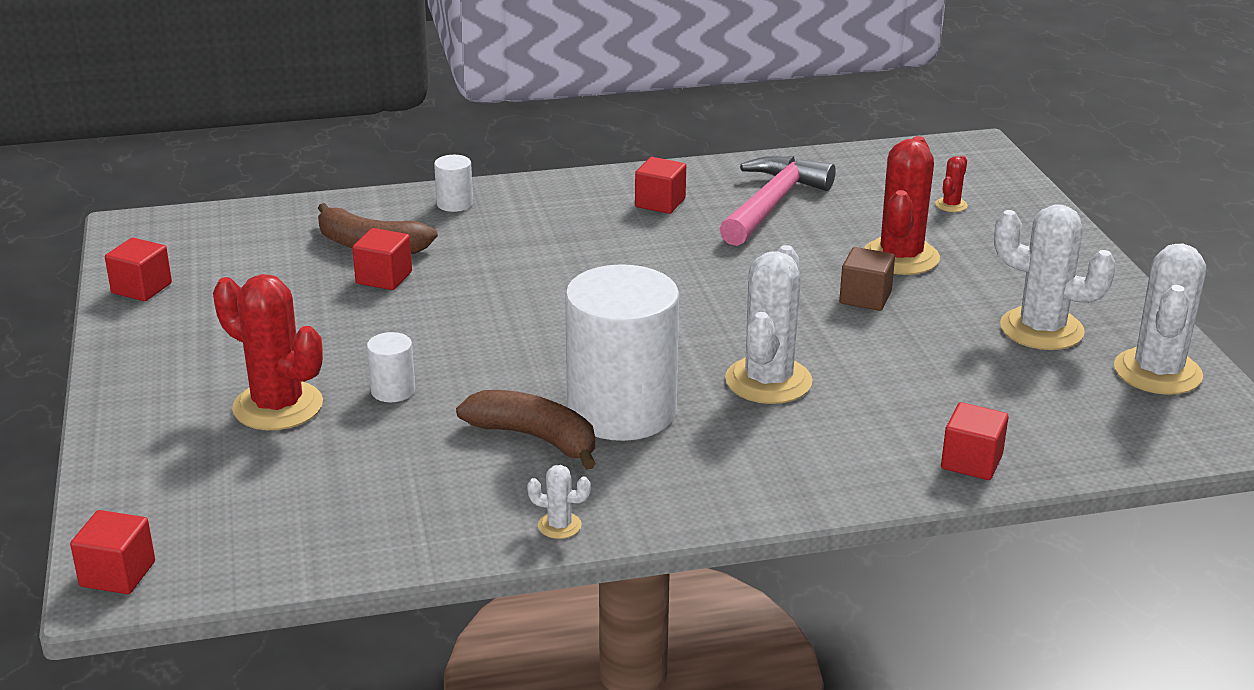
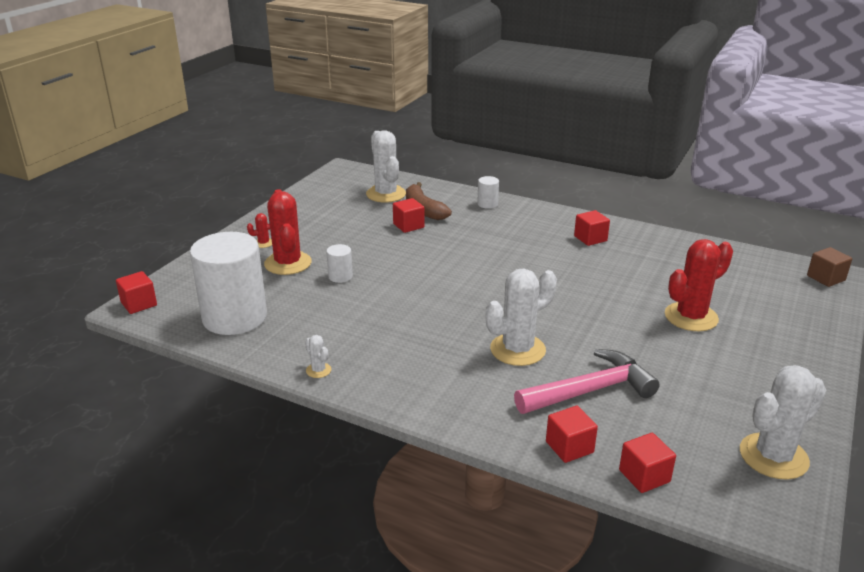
camera: 40 degrees right, 0 degrees up
(141, 288) = (310, 194): red cube -> red cube (644, 476)
(535, 438) = (367, 325): brown banana -> none
(621, 411) = (423, 331): white cylinder -> white cylinder (234, 317)
(772, 204) = (653, 261): pink hammer -> pink hammer (590, 390)
(865, 297) = (636, 330): brown cube -> brown cube (826, 278)
(951, 205) = (767, 301): red cactus -> red cactus (264, 243)
(1041, 329) = (726, 394): white cactus -> white cactus (386, 194)

